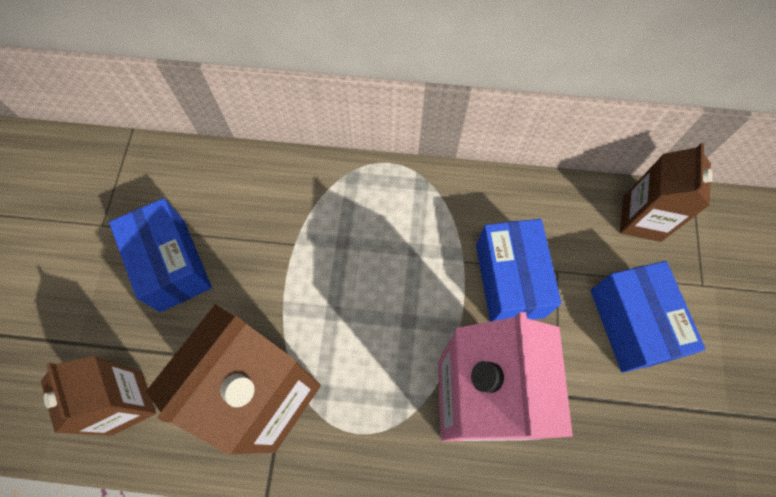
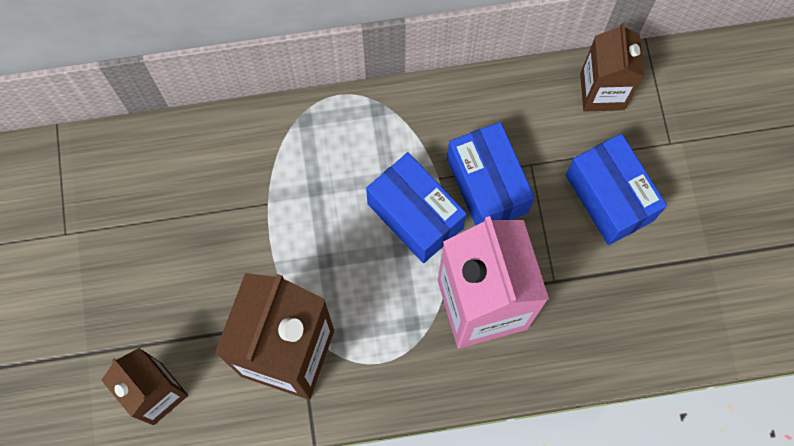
camera: 15 degrees left, 5 degrees up
(172, 265) = (152, 255): blue box -> blue box (415, 215)

